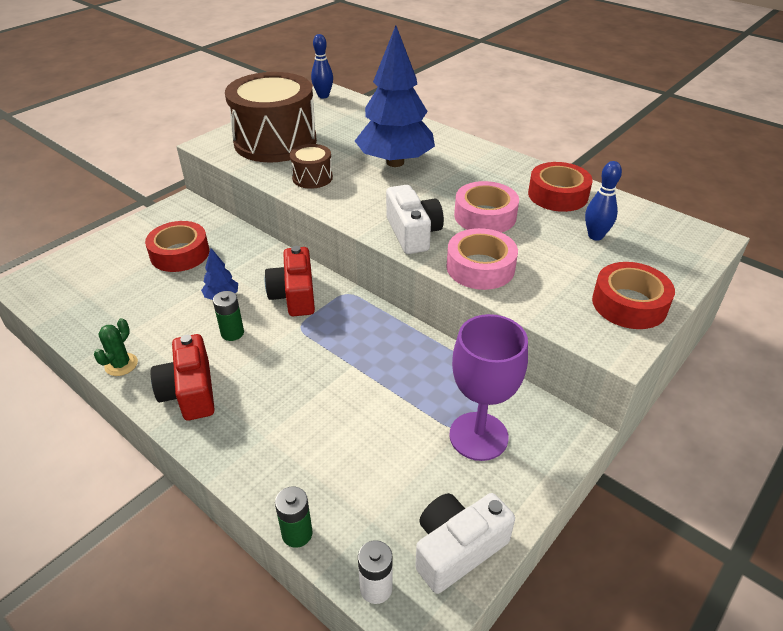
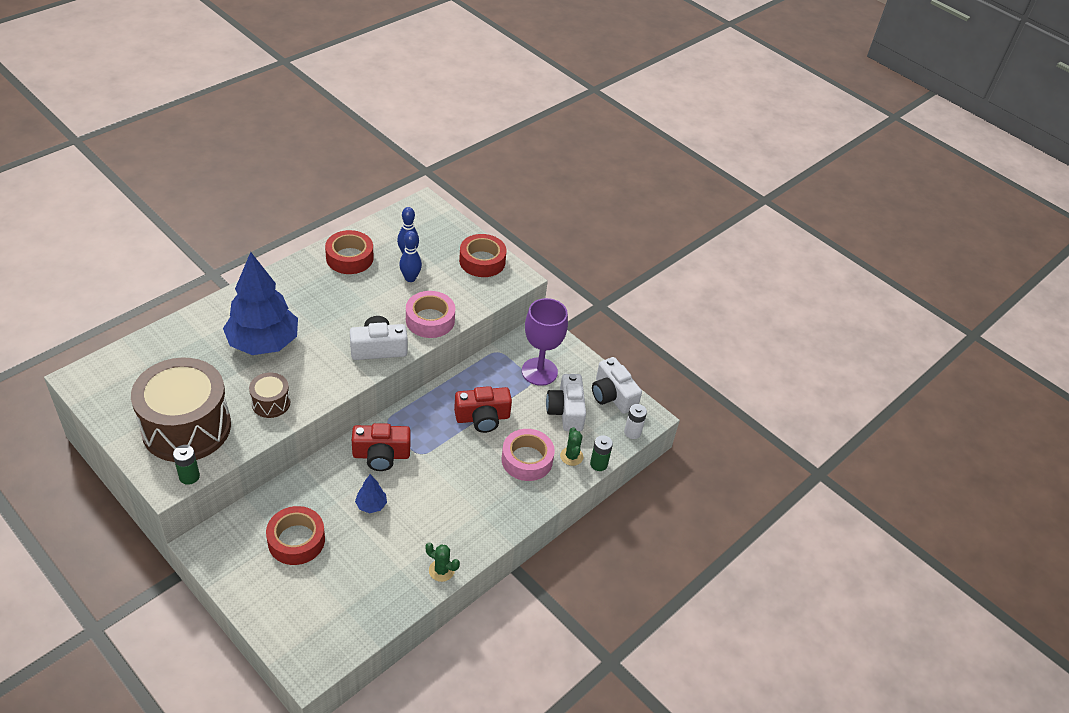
camera: 90 degrees left, 5 degrees up
(190, 392) = (478, 522): red camera -> red camera (482, 418)
(232, 333) = (419, 497): green battery -> green battery (189, 476)
(310, 492) = (571, 456): none -> green cactus
(323, 96) = (90, 381): blue bowling pin -> blue bowling pin (410, 278)
(403, 478) = (566, 411): none -> white camera
(485, 216) = (366, 304): pink tape -> pink tape (527, 460)

